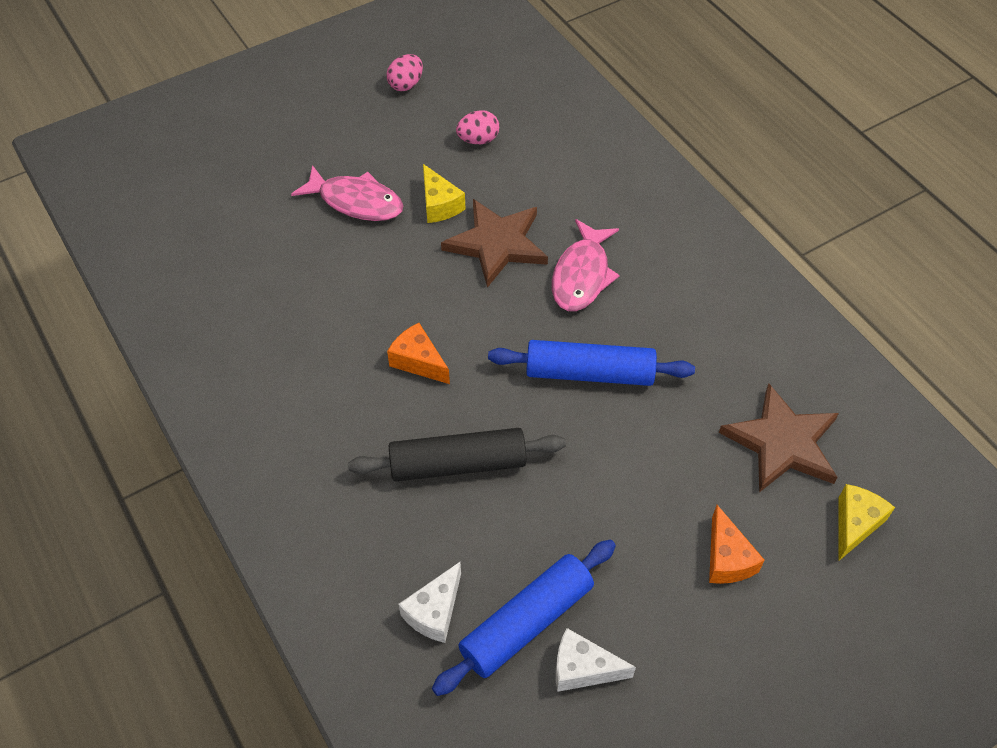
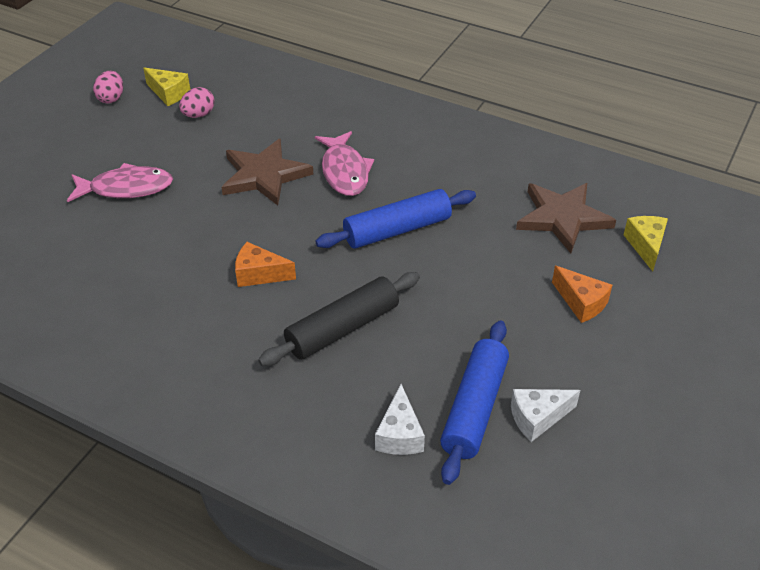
camera: 30 degrees left, 10 degrees down
(439, 205) = (198, 166): yellow cheese -> yellow cheese (169, 93)

